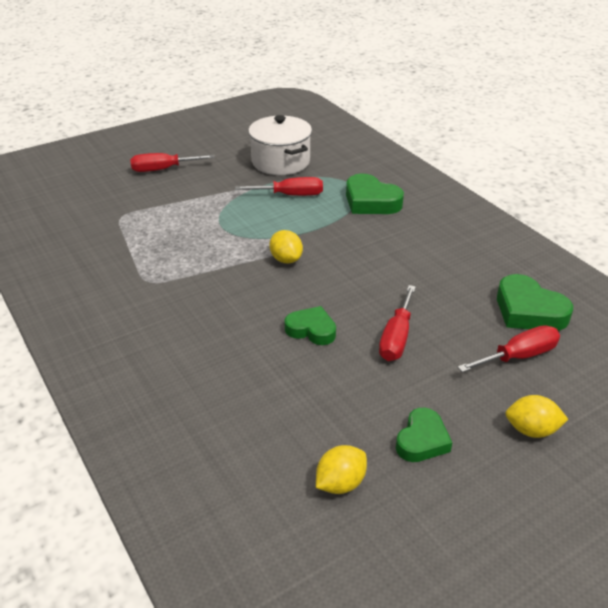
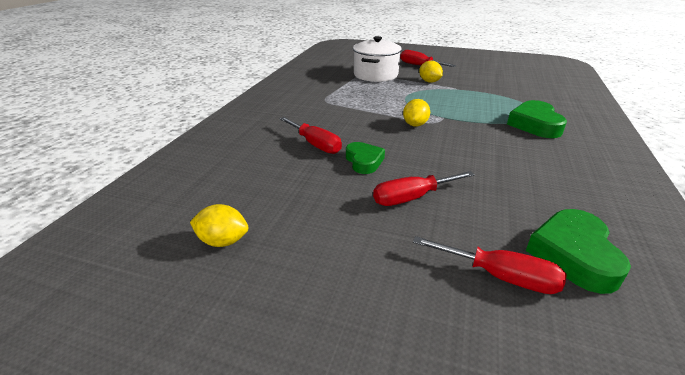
camera: 50 degrees right, 5 degrees down
(280, 162) = (500, 85): white pot -> white pot (375, 75)
(290, 195) = (477, 100): red screwdriver -> red screwdriver (315, 144)
(422, 440) = (312, 263): green heart -> none
(531, 430) = (411, 334): yellow lemon -> yellow lemon (429, 81)

